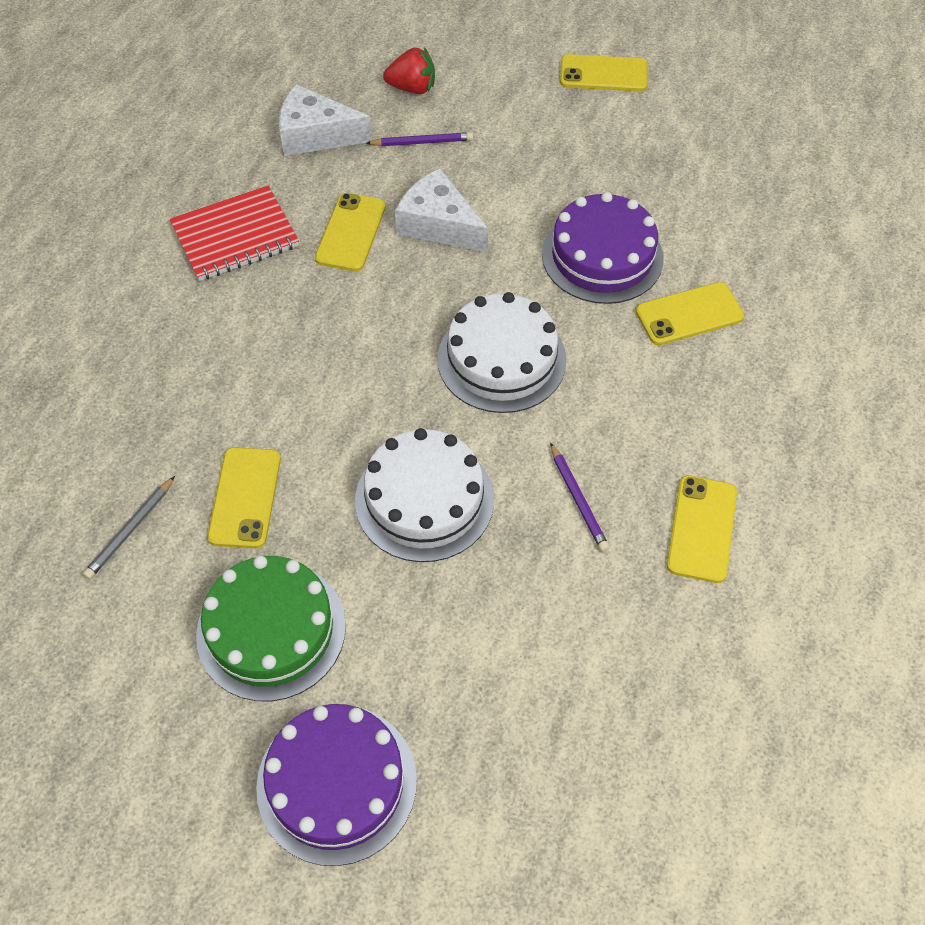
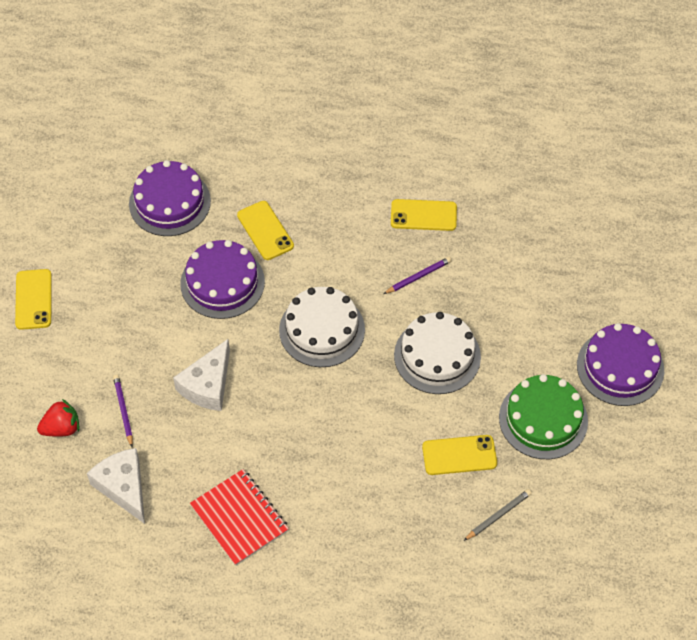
camera: 100 degrees left, 0 degrees up
(130, 530) = (498, 515): grey pencil -> grey pencil turned 60 degrees counterclockwise
(315, 135) = (123, 487): white cheese -> white cheese turned 150 degrees clockwise
(351, 232) = (224, 441): yellow phone -> none
(412, 88) = (62, 428): red strawberry -> red strawberry turned 75 degrees clockwise
(749, 213) = (169, 202): none -> purple cake

